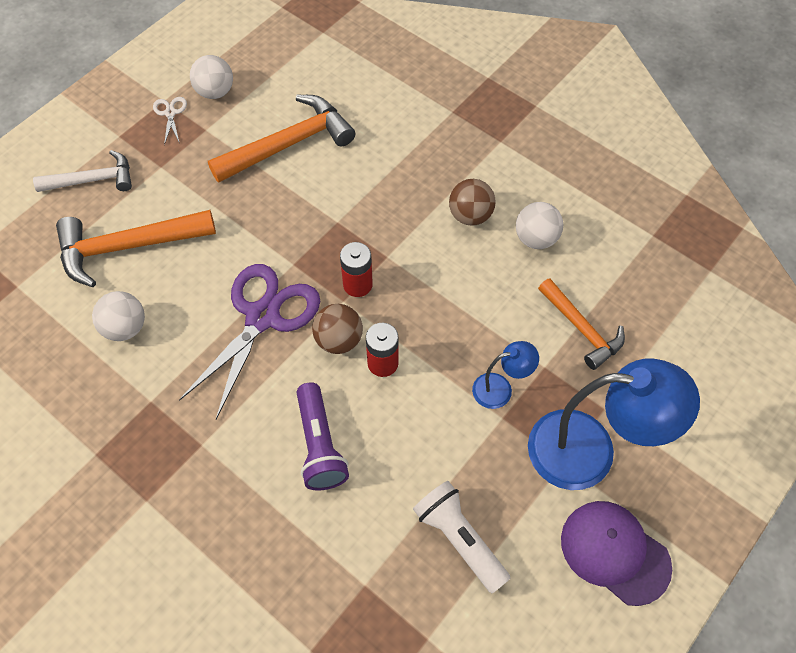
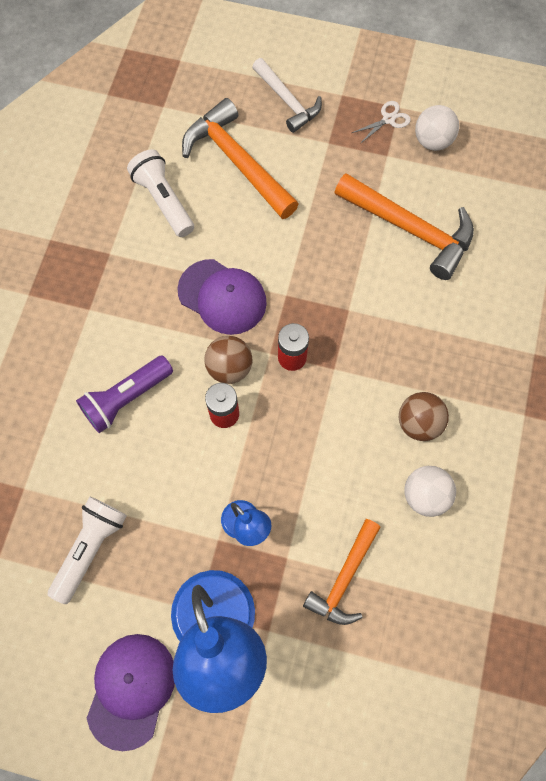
camera: 65 degrees right, 10 degrees up
(125, 328) = (163, 201): white ball -> white flashlight
(262, 317) = (222, 297): purple scissors -> purple cap

